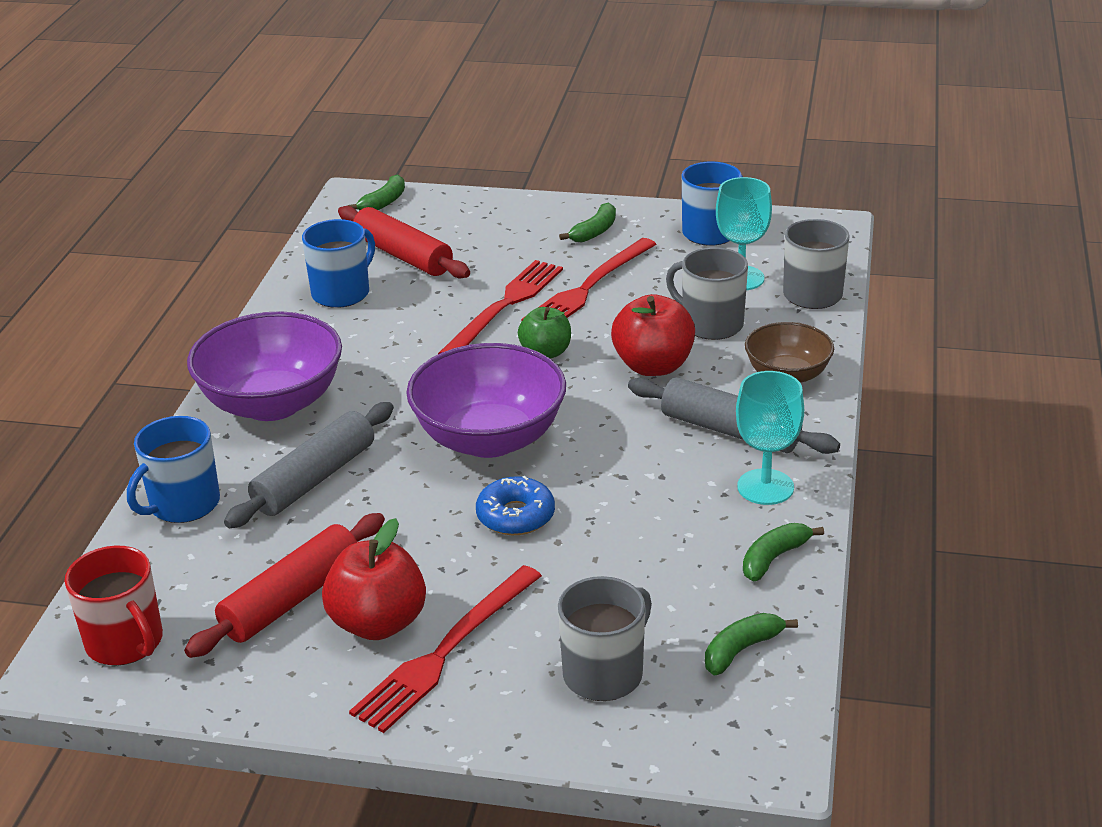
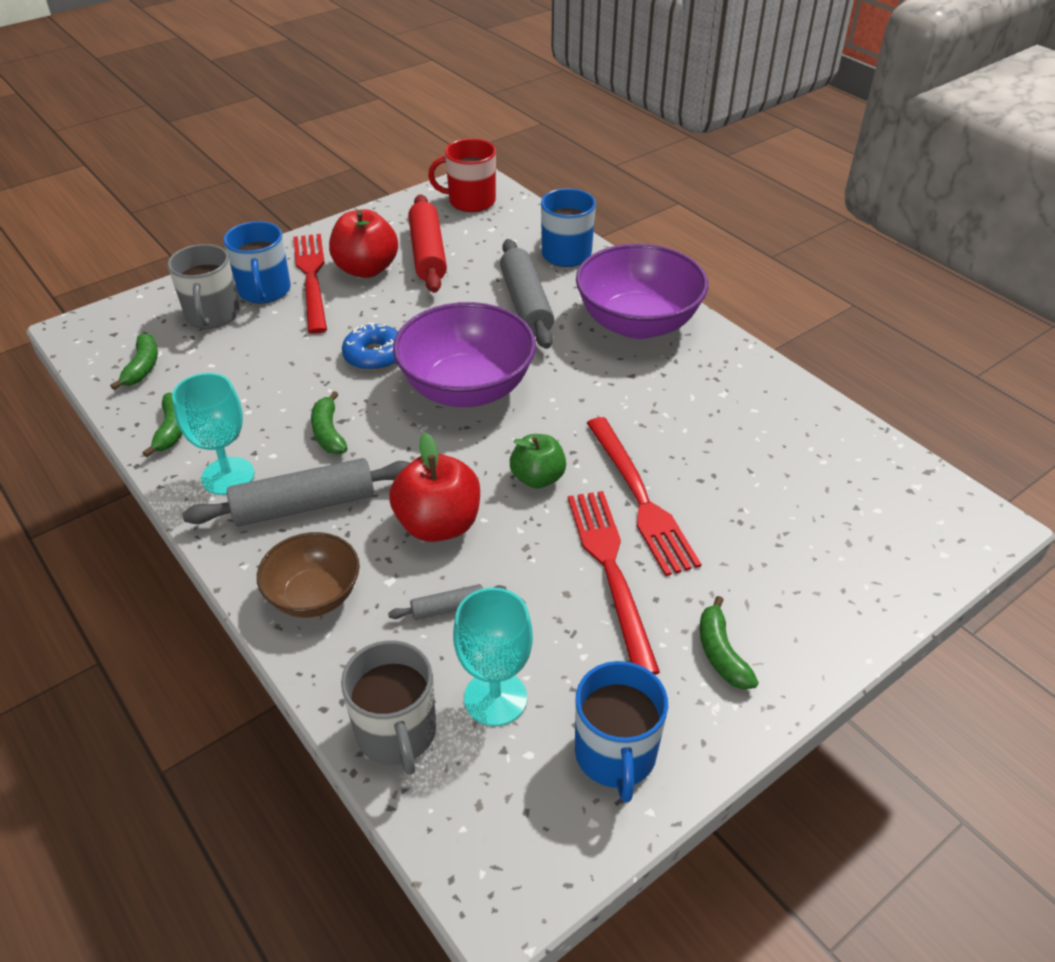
camera: 130 degrees right, 10 degrees up
(342, 293) = (771, 422): blue mug -> blue mug (264, 291)
(383, 203) = (947, 535): green banana -> green banana (328, 432)
(403, 255) = (807, 489): red rolling pin -> none
(711, 324) = (448, 608): grey mug -> grey rolling pin

